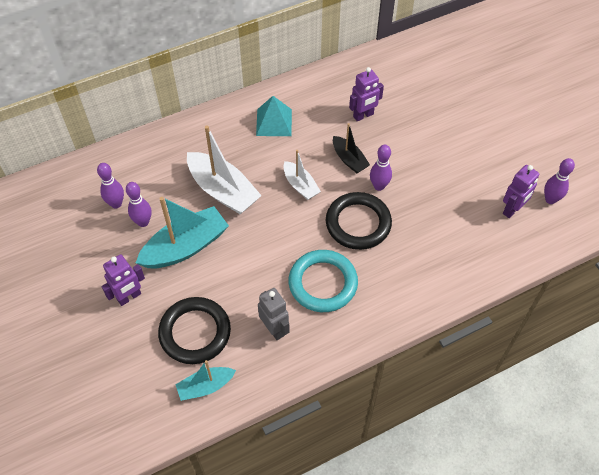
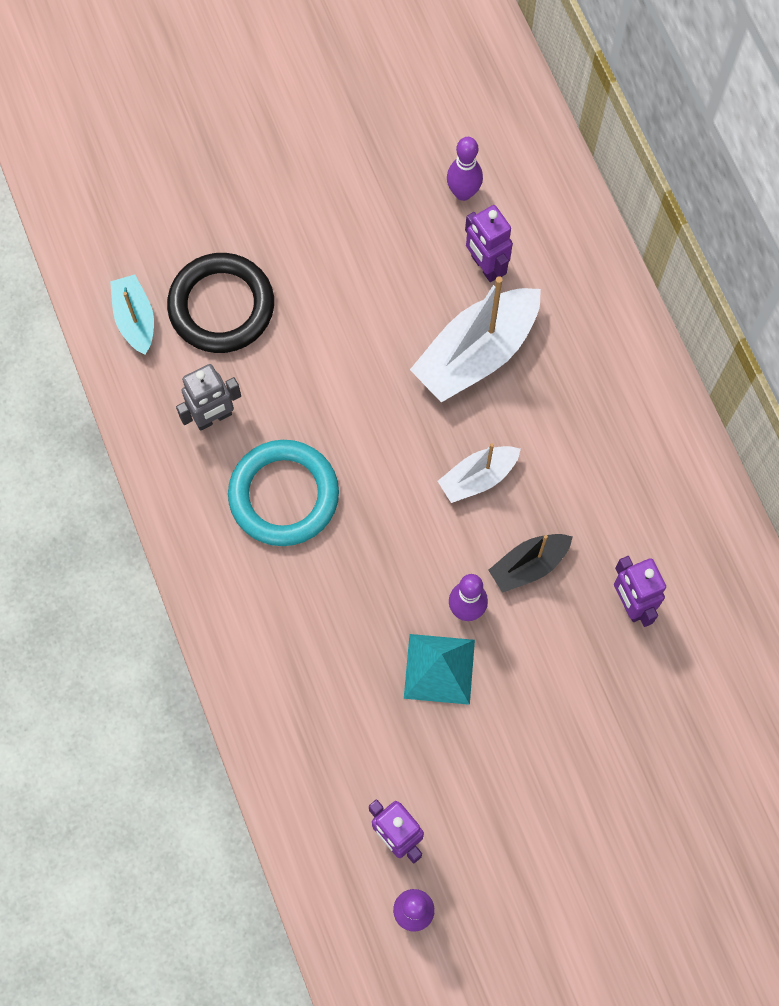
camera: 95 degrees right, 15 degrees up
(129, 297) = (291, 216): purple robot -> purple robot (485, 266)
(143, 222) = (424, 233): purple bowling pin -> none
(185, 247) = (372, 294): turquoise boat -> none
(274, 122) = (622, 443): turquoise pyramid -> turquoise pyramid (439, 668)
(358, 223) = (392, 564): black ring -> none

